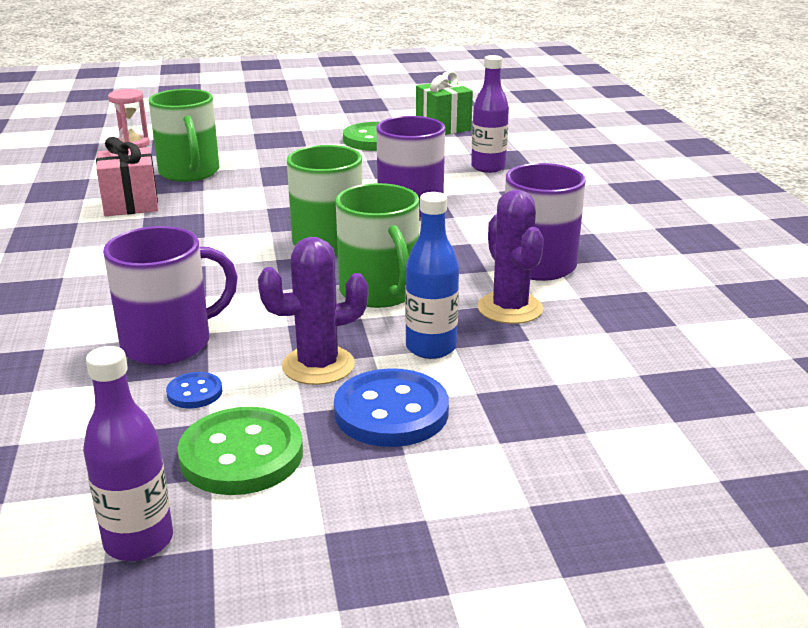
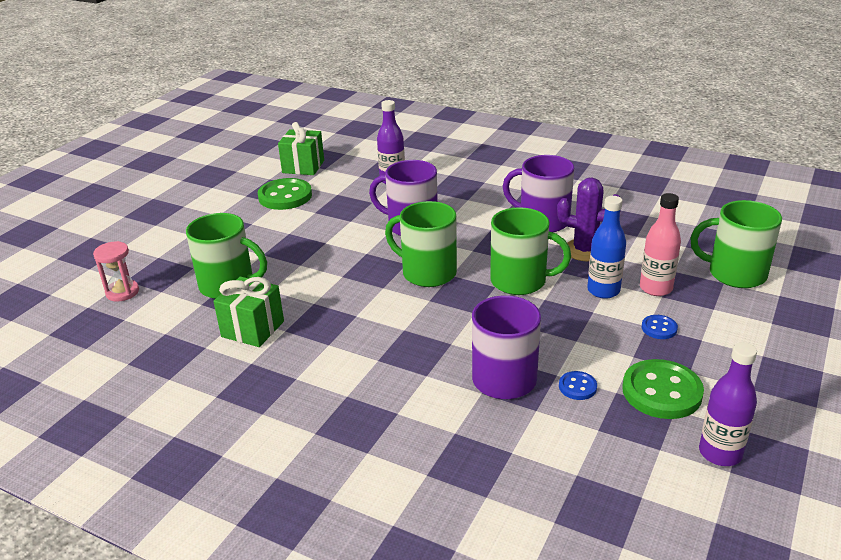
camera: 50 degrees left, 5 degrees up
(131, 204) = (252, 329): pink gift -> green gift
(318, 366) = (587, 333): purple cactus -> none
(391, 412) = (659, 328): blue button -> blue button, size x0.49
(489, 382) = (655, 288): none -> pink bottle
(624, 435) = (735, 274): none -> green mug

